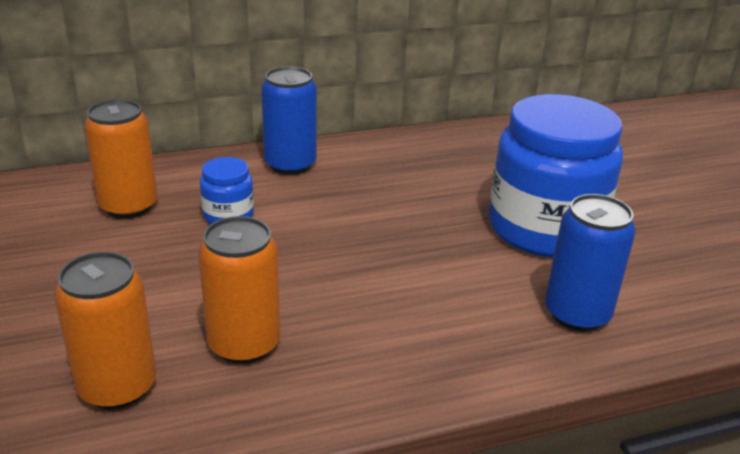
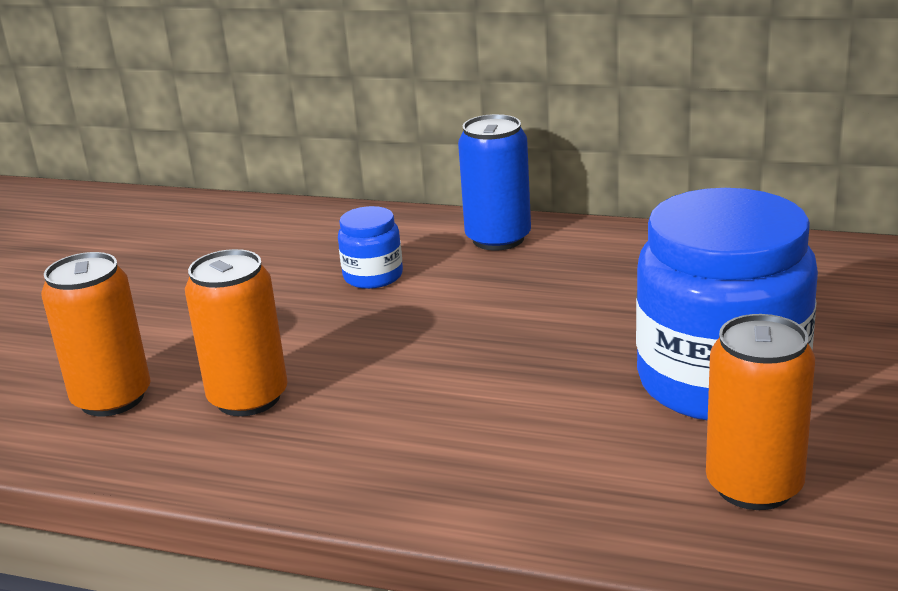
camera: 40 degrees right, 5 degrees down
(128, 206) = (293, 246): orange can -> orange can (754, 486)
(577, 313) = (632, 484): blue can -> none

